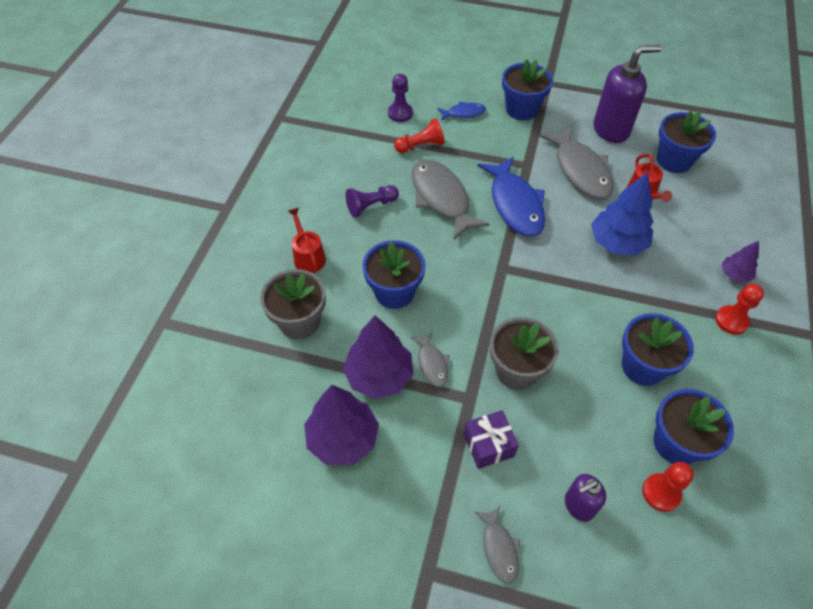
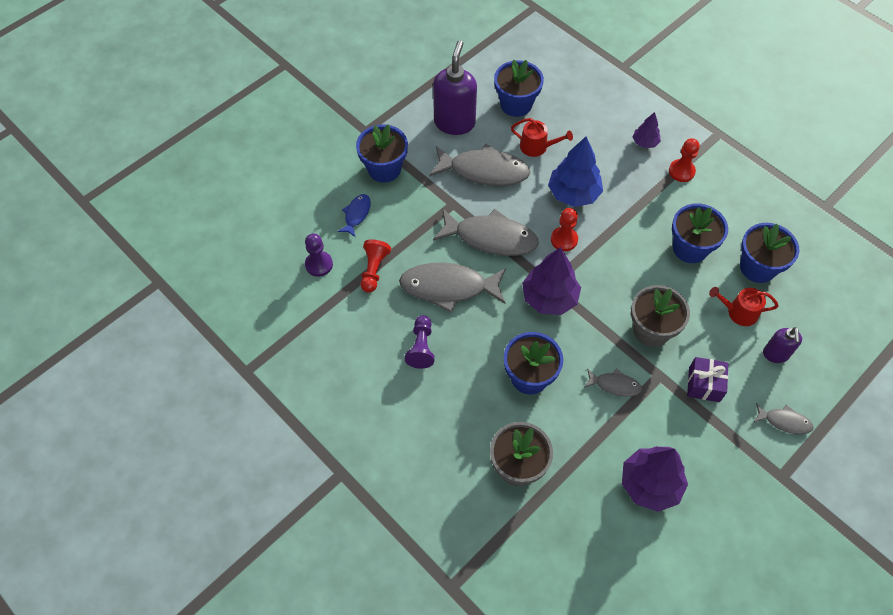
camera: 60 degrees left, 5 degrees up
(308, 257) = (449, 427): red watering can -> red watering can (738, 312)
(379, 376) = (606, 430): purple tree -> purple tree (549, 298)
(515, 204) = (491, 238): blue fish -> grey fish
(661, 493) = (788, 300): red pawn -> red pawn (564, 239)

